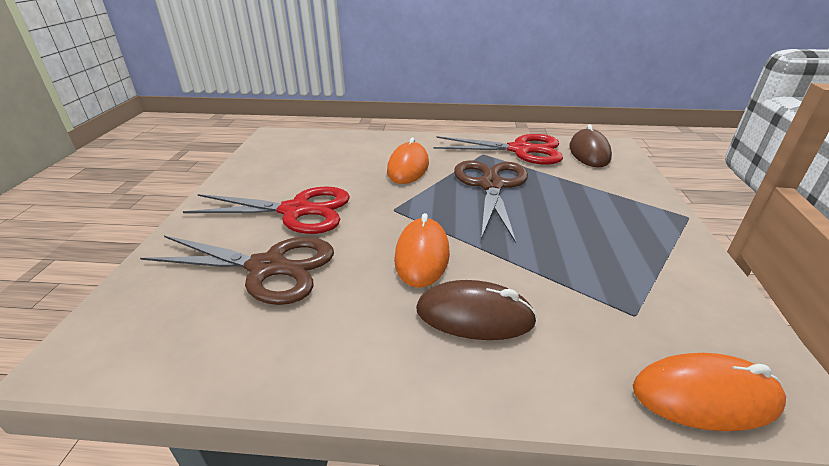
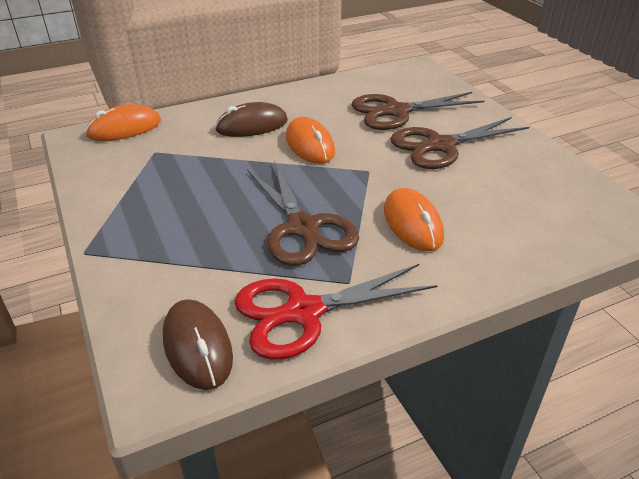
camera: 150 degrees right, 5 degrees up
(296, 211) = (441, 146): red scissors -> brown scissors

